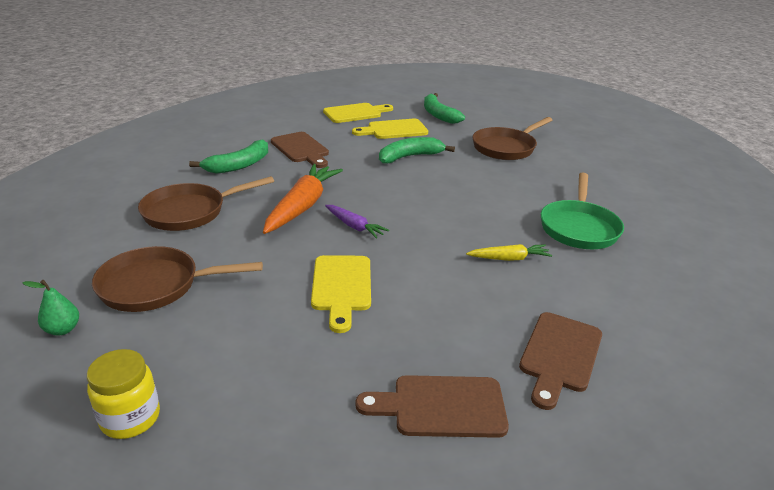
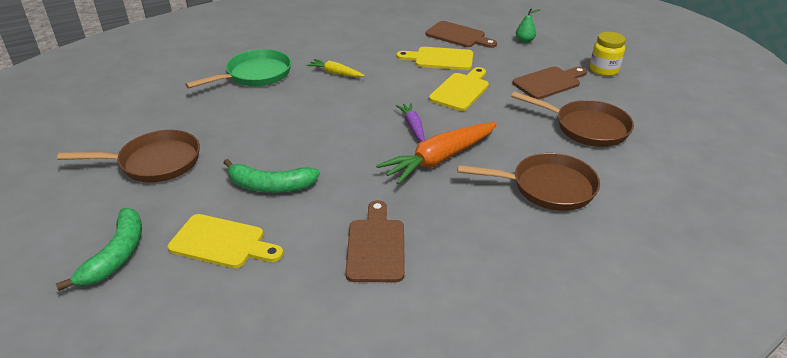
camera: 145 degrees left, 5 degrees up
(62, 329) = (649, 118): green pear -> green pear (524, 41)
(239, 165) = (470, 242): green banana -> none
(355, 113) = (219, 311): yellow cutting board -> yellow cutting board (440, 59)
(560, 355) = (382, 33): brown cutting board -> brown cutting board (549, 82)

